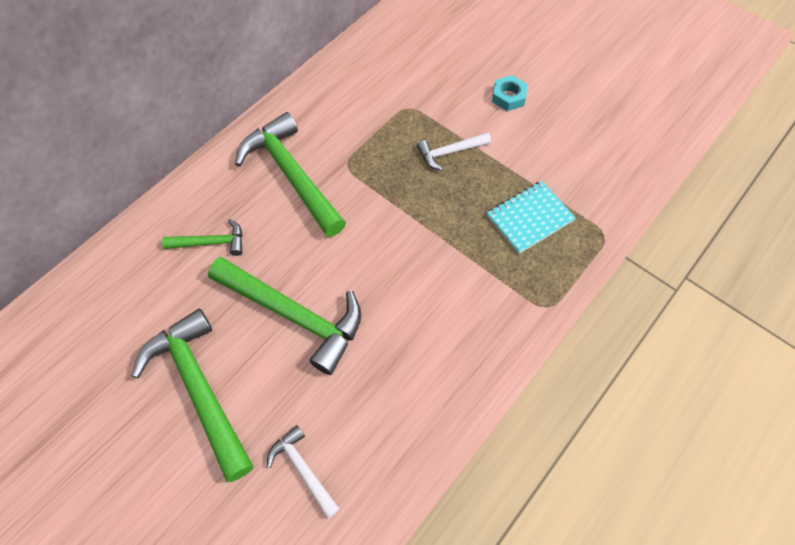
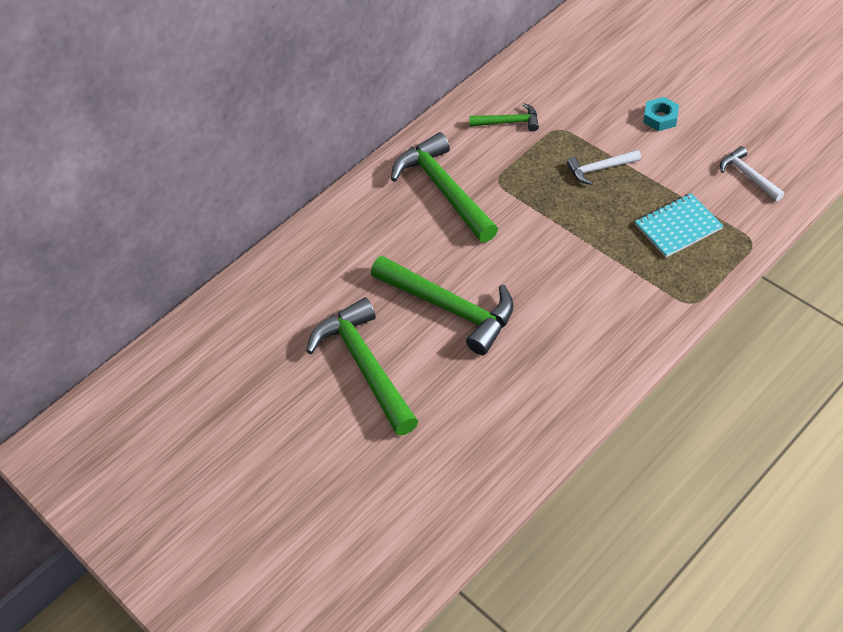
camera: 10 degrees right, 10 degrees down
(211, 242) = (369, 248): green hammer -> green hammer (509, 122)
(303, 469) = (461, 429): white hammer -> white hammer (748, 176)

